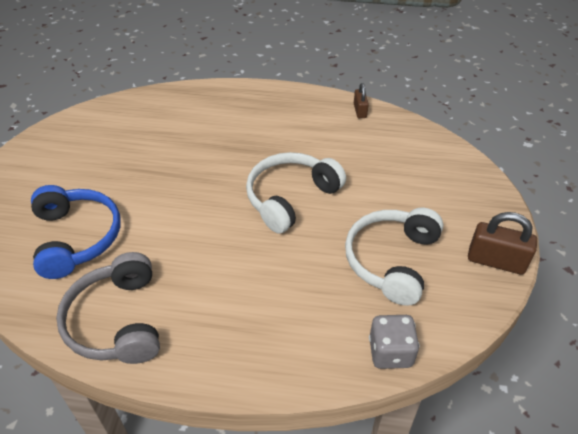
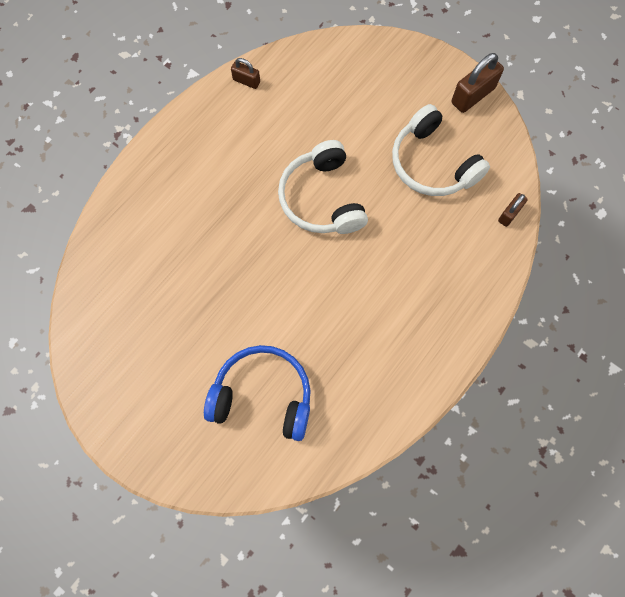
camera: 60 degrees left, 25 degrees up
(117, 321) = (378, 393): grey headphones -> none
(390, 352) = (509, 214): grey dice -> brown padlock

